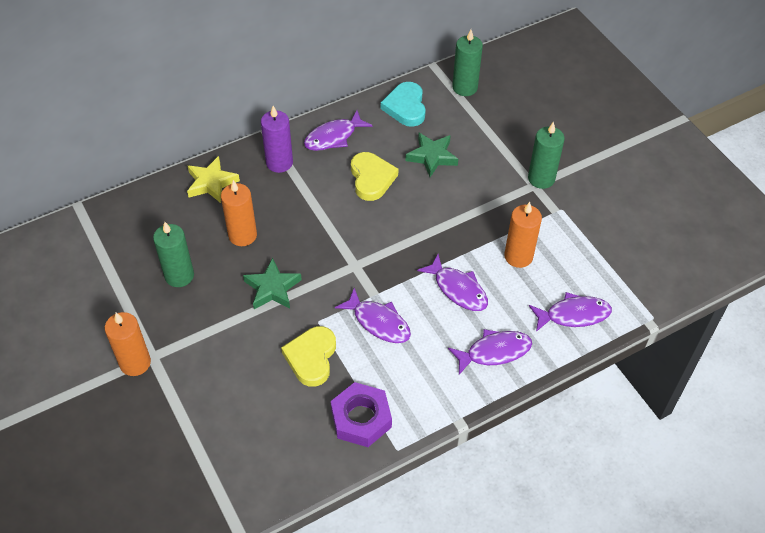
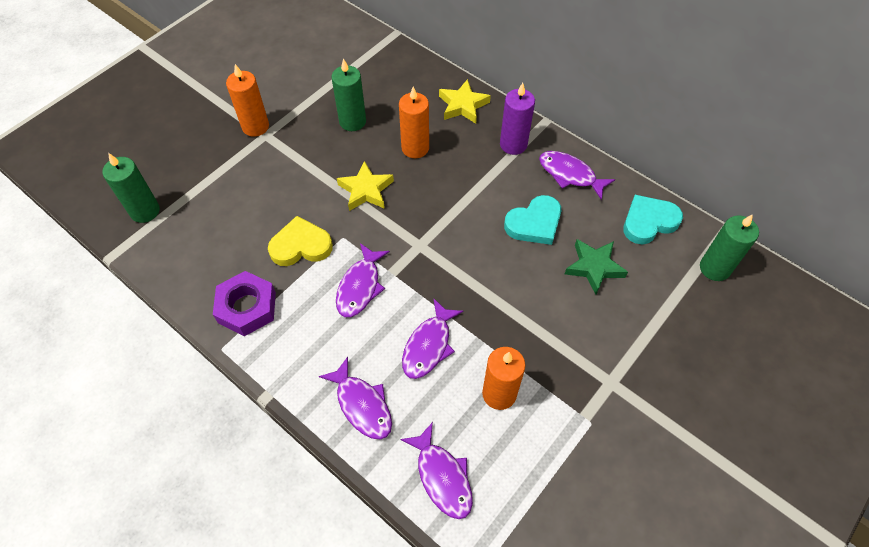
camera: 70 degrees right, 5 degrees up
(272, 288) = (366, 190): green star -> yellow star
(371, 178) = (534, 223): yellow heart -> turquoise heart
(541, 178) = (625, 387): green candle -> green candle (145, 211)

